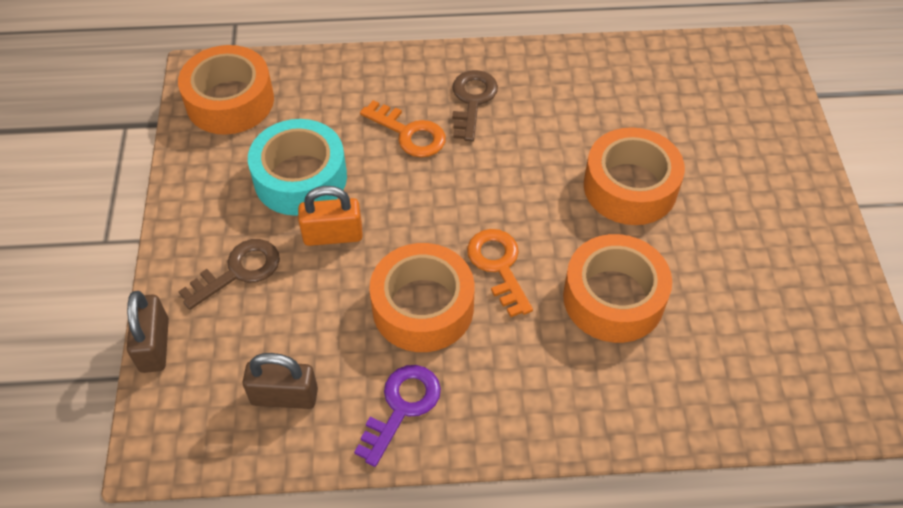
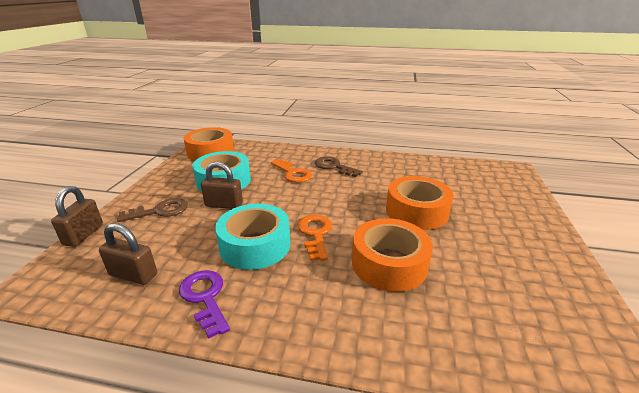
camera: 15 degrees right, 25 degrees down
(333, 235) = (224, 205): orange padlock -> brown padlock
(401, 407) = (205, 297): purple key -> purple key turned 75 degrees counterclockwise
(423, 307) = (255, 245): orange tape -> turquoise tape
(472, 100) = (334, 167): brown key -> brown key turned 75 degrees counterclockwise

